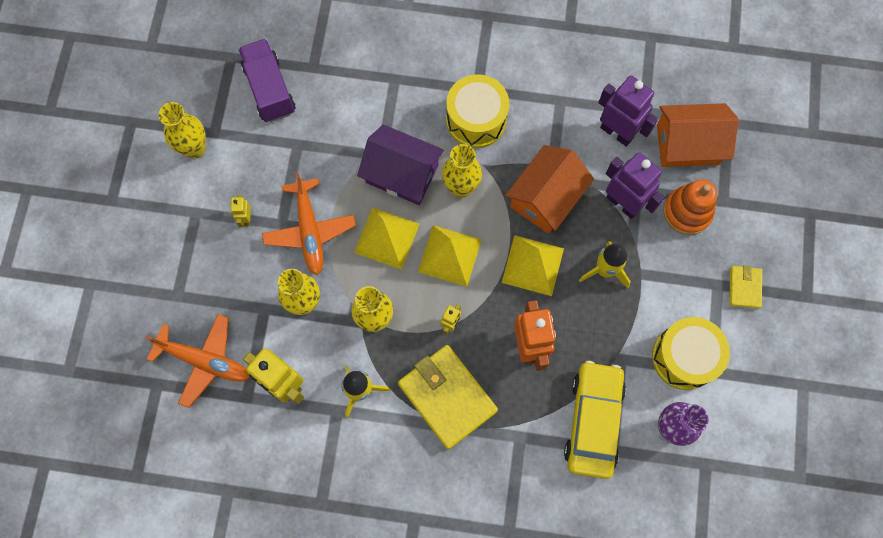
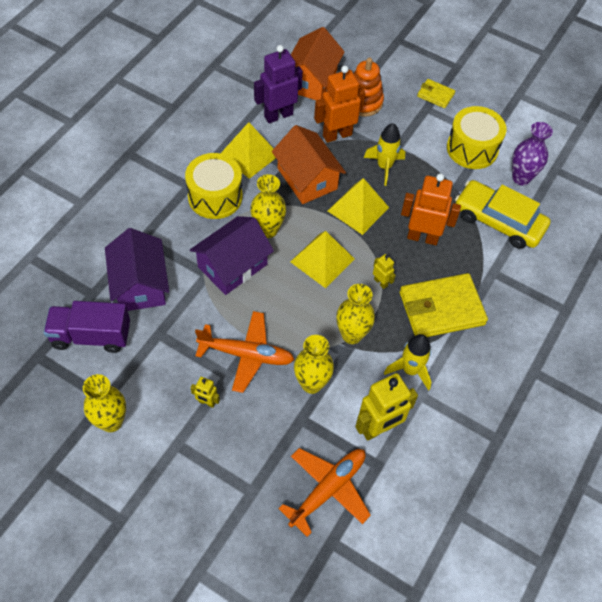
camera: 70 degrees left, 15 degrees down
(341, 102) = (140, 284): none -> purple house
(386, 238) = (284, 299): yellow pyramid -> yellow pyramid (249, 155)
(623, 203) = (337, 135): purple robot -> orange robot

